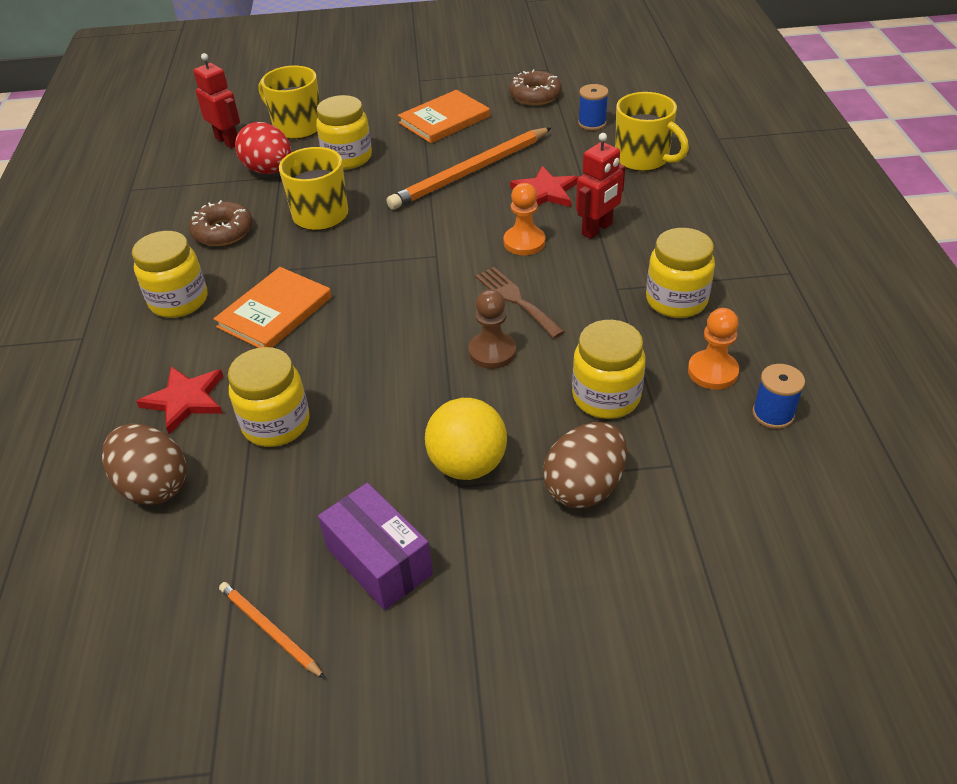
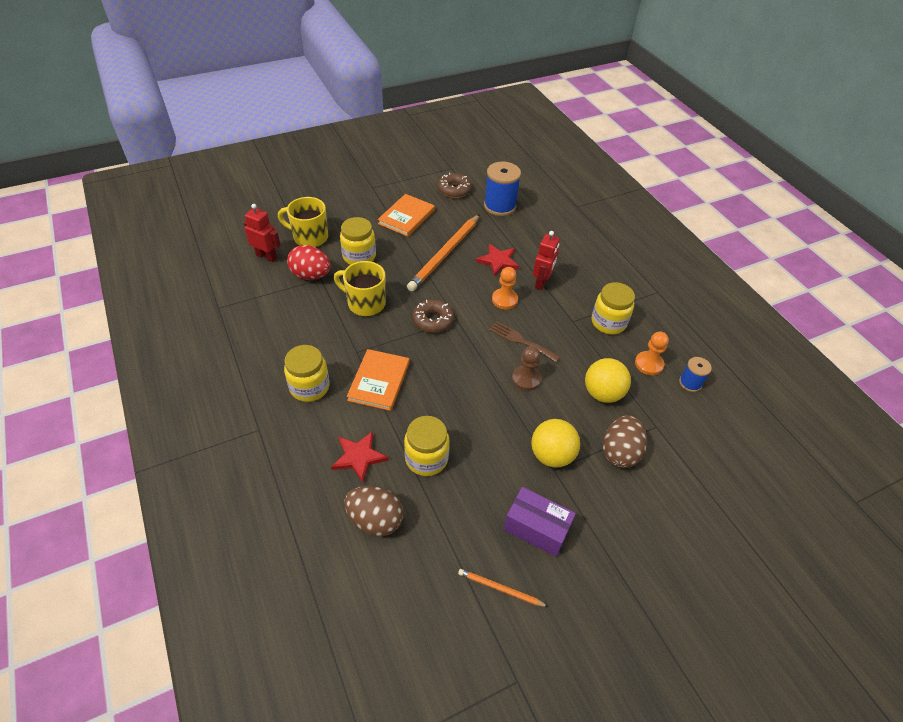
camera: 25 degrees left, 5 degrees up
(223, 231) = (307, 328): brown donut -> brown donut (433, 320)
(592, 123) = (500, 206): blue spool -> blue spool, size x1.83
(606, 397) = (602, 393): yellow jar -> yellow ball
(643, 159) = (542, 228): yellow mug -> none

